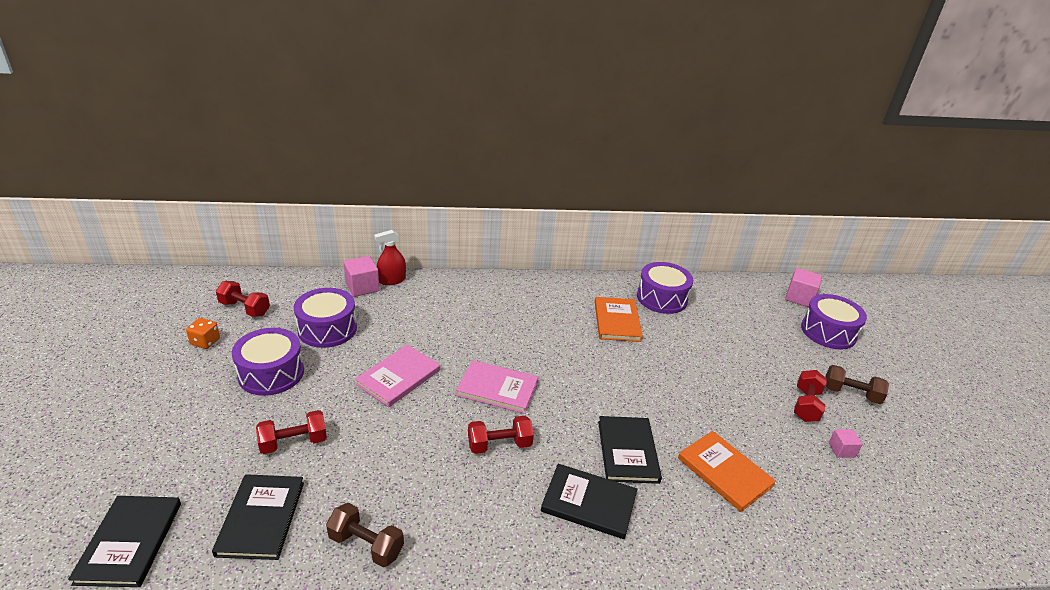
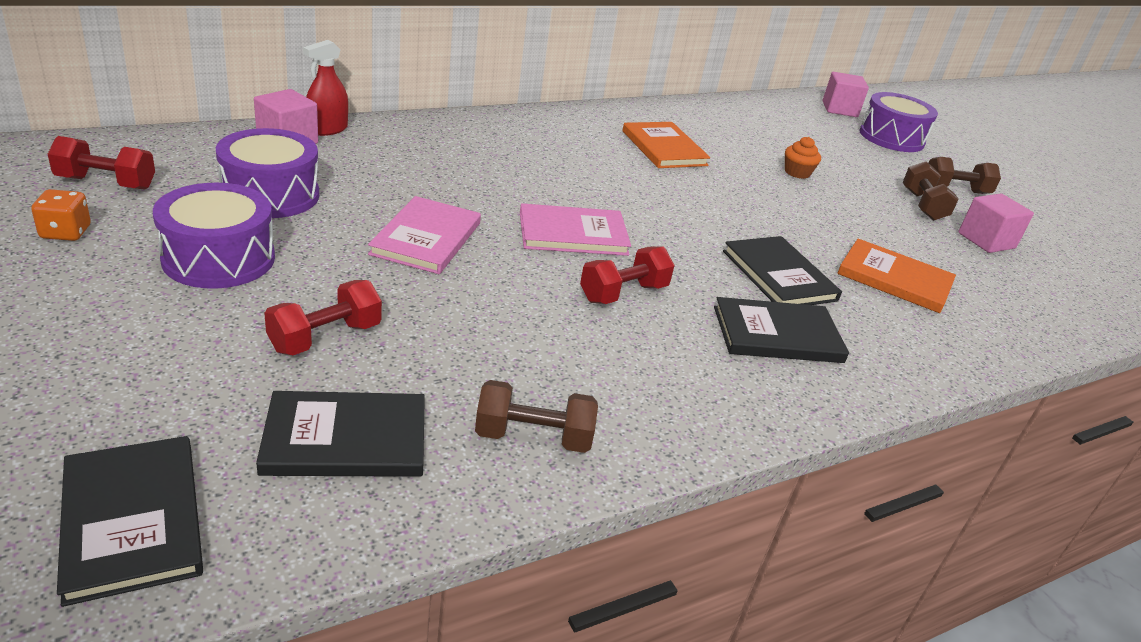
camera: 25 degrees left, 0 degrees up
(261, 518) = (345, 439): black book -> black book turned 75 degrees counterclockwise
(662, 298) = (697, 121): purple drum -> none
(713, 357) = (797, 172): none -> orange cupcake
(805, 405) = (922, 205): red dumbbell -> brown dumbbell
(841, 450) = (986, 240): pink cube -> pink cube, size x1.72

